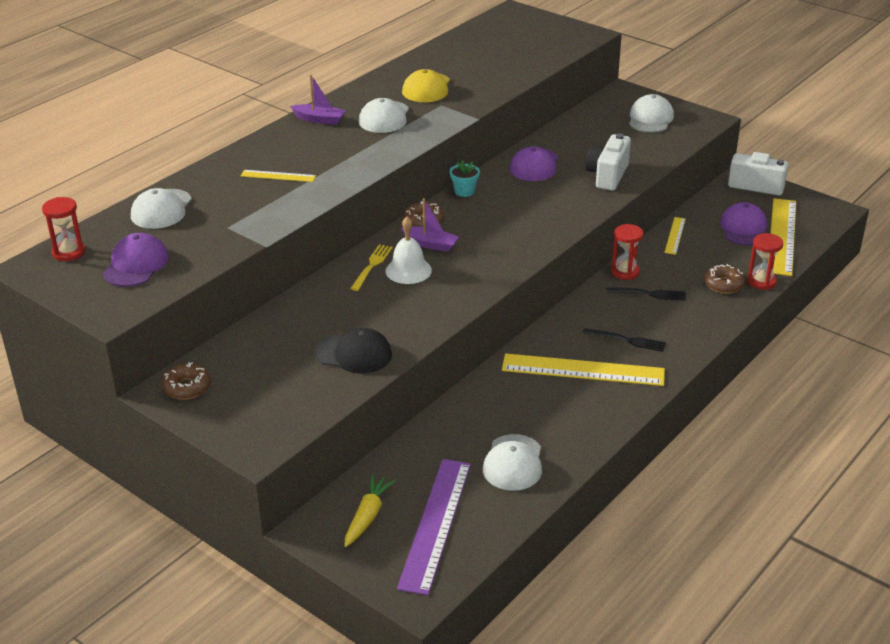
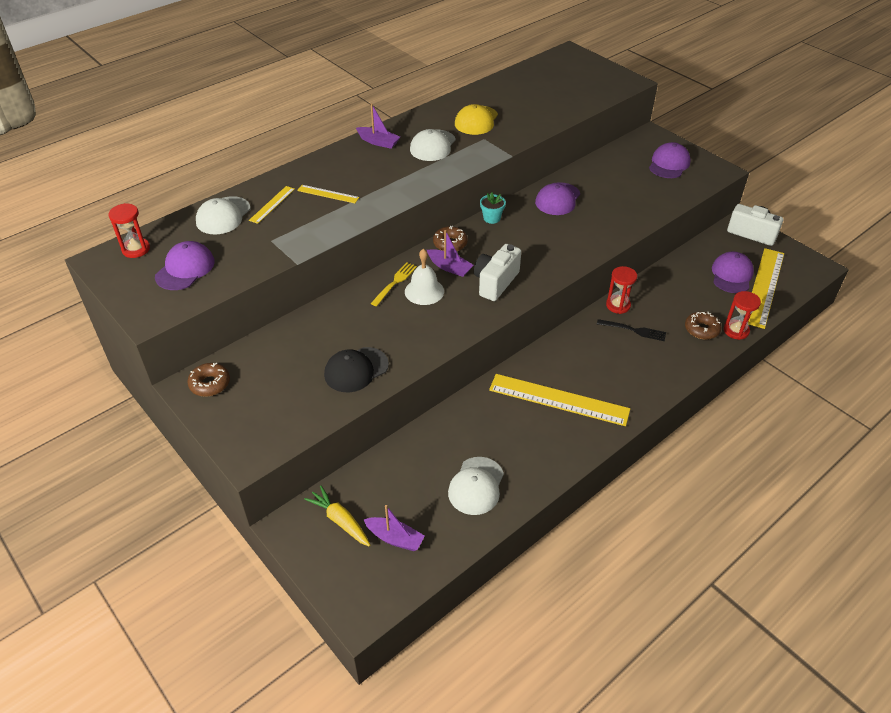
camera: 10 degrees right, 10 degrees up
(354, 354) = (356, 370): black cap -> black cap turned 120 degrees clockwise
(367, 516) = (340, 520): yellow carrot -> yellow carrot turned 75 degrees counterclockwise
(435, 524) = (395, 538): purple ruler -> purple boat
(607, 175) = (618, 217): white camera -> white camera (495, 282)
(627, 340) = (604, 375): black fork -> none
(650, 118) = (669, 164): white cap -> purple cap
(675, 235) = (669, 274): yellow ruler -> yellow ruler (272, 204)

